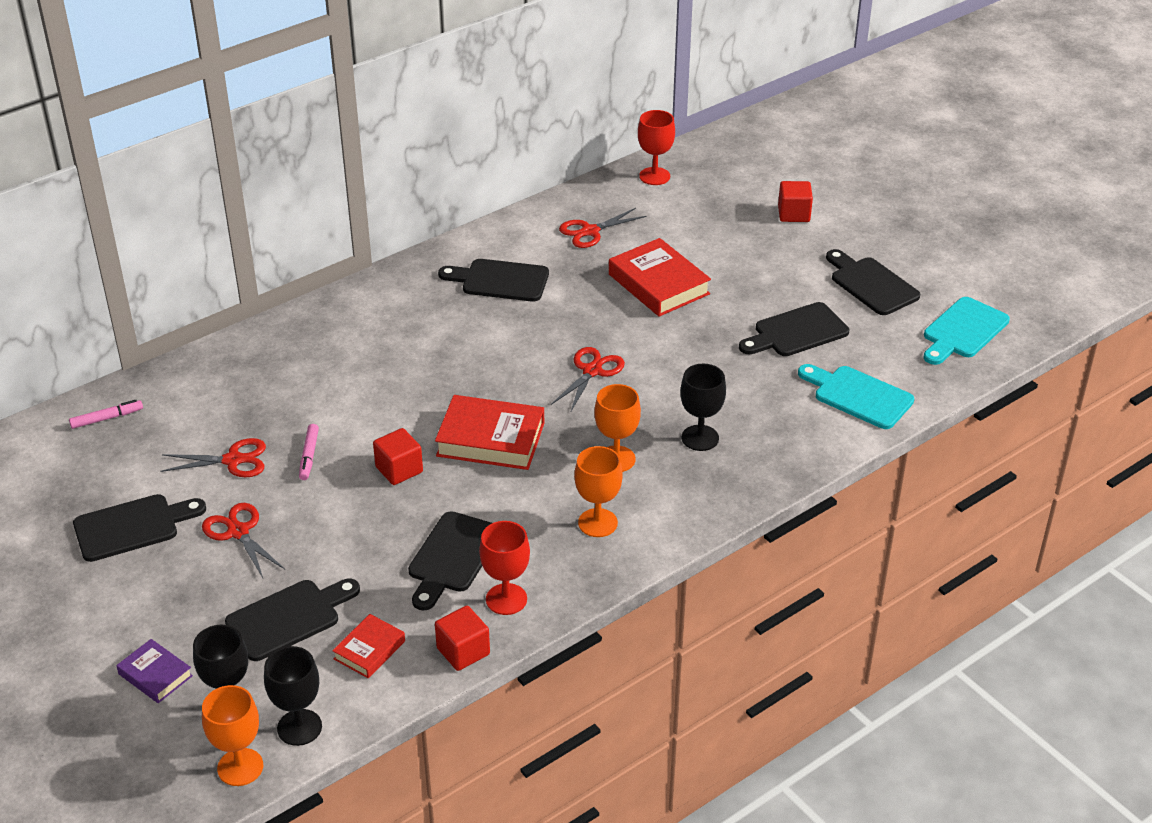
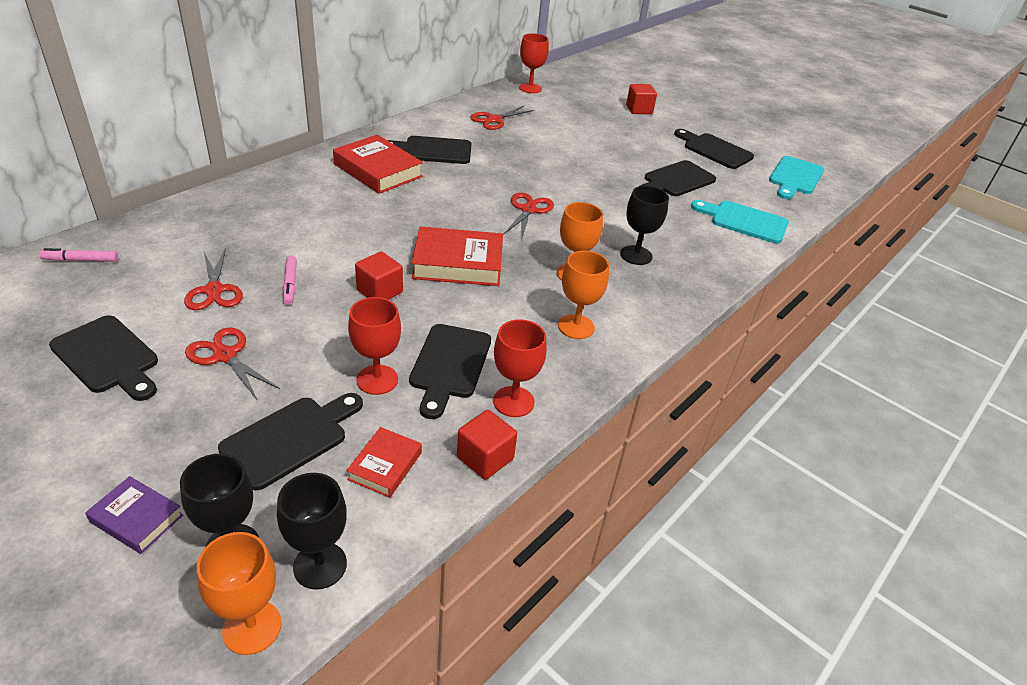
camera: 15 degrees left, 0 degrees up
(107, 418) = (81, 260): pink marker -> pink marker turned 150 degrees counterclockwise
(132, 527) = (108, 358): black cutting board -> black cutting board turned 75 degrees clockwise
(233, 460) = (214, 290): red scissors -> red scissors turned 90 degrees clockwise
(378, 567) = (377, 380): none -> red goblet
(658, 284) = (559, 152): red book -> red book (378, 170)

